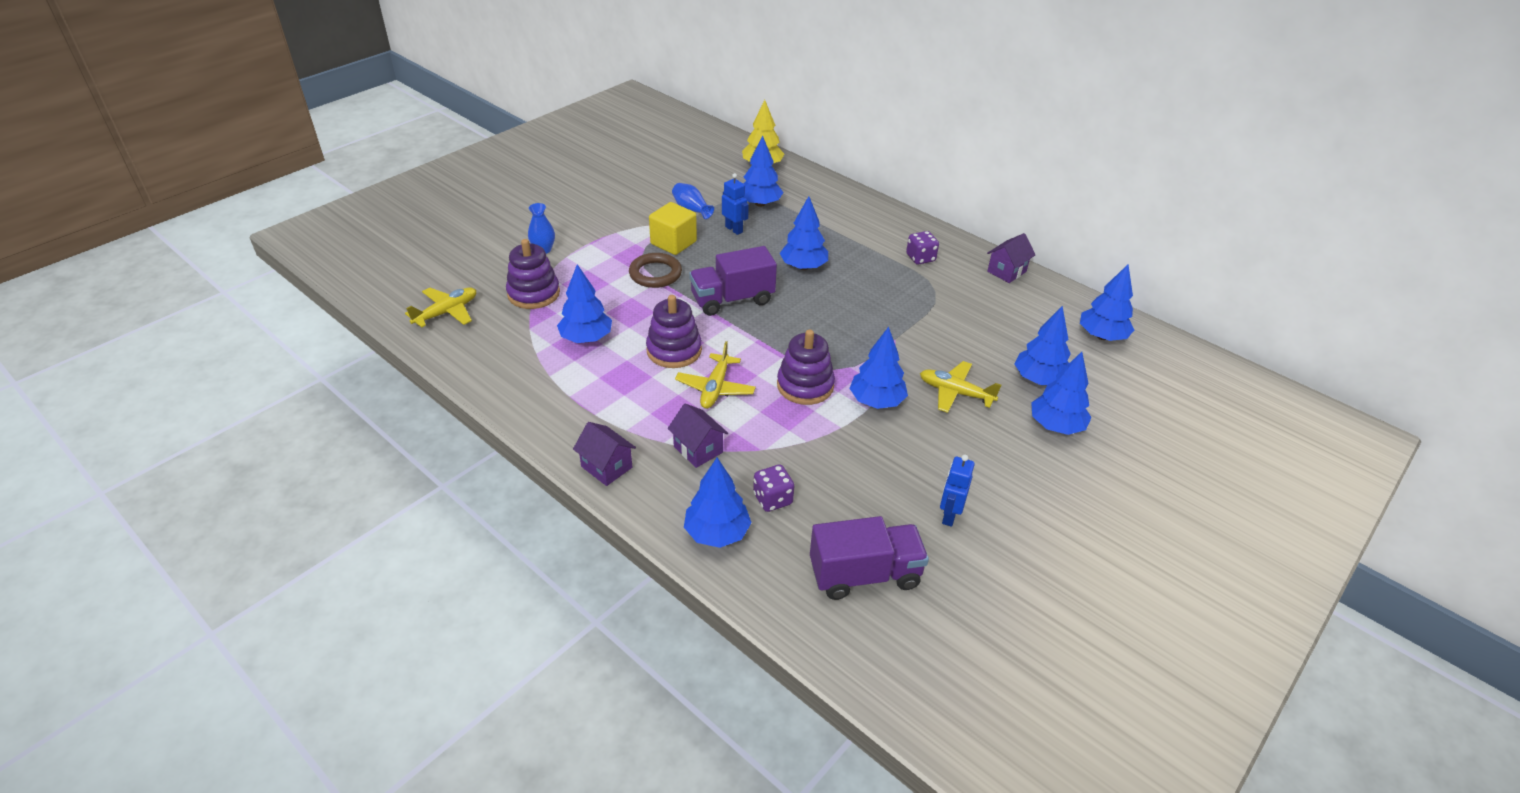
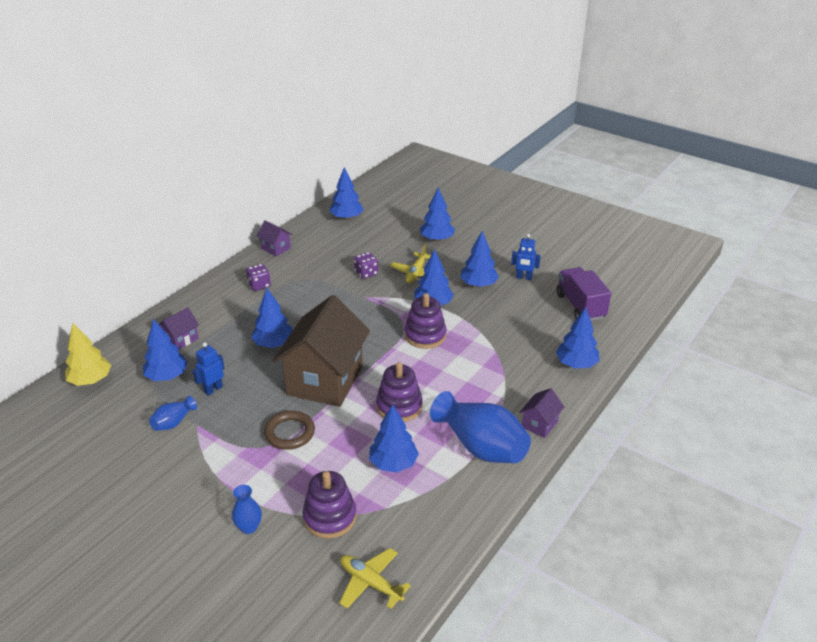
camera: 95 degrees left, 5 degrees down
(587, 407) = (481, 446): none -> blue vase
(673, 243) = (236, 427): yellow cube -> none
(698, 449) = (506, 380): purple house -> purple house (181, 339)
(715, 388) = (439, 379): yellow plane -> none
(732, 299) = (325, 380): purple truck -> brown house
(772, 499) = (538, 343): purple dice -> purple dice (366, 273)
(1039, 379) = (395, 242): blue tree -> blue tree (478, 285)

